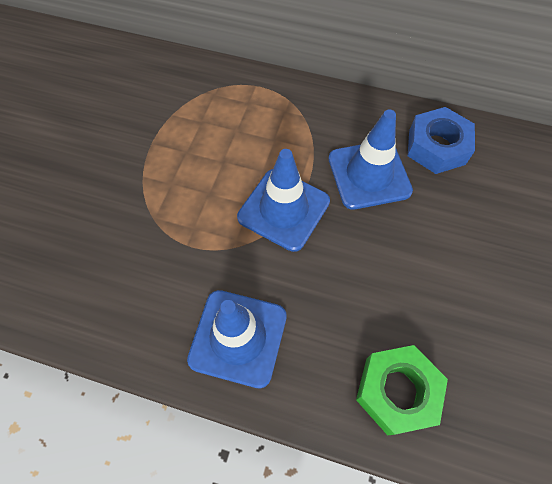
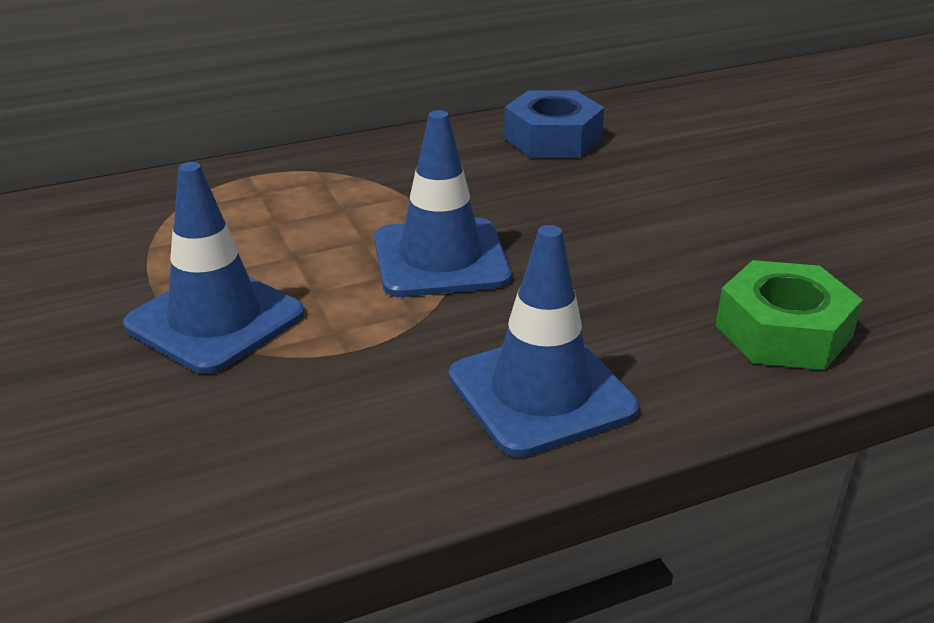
camera: 40 degrees left, 30 degrees down
(369, 175) = (507, 188): blue traffic cone -> blue traffic cone (215, 320)

